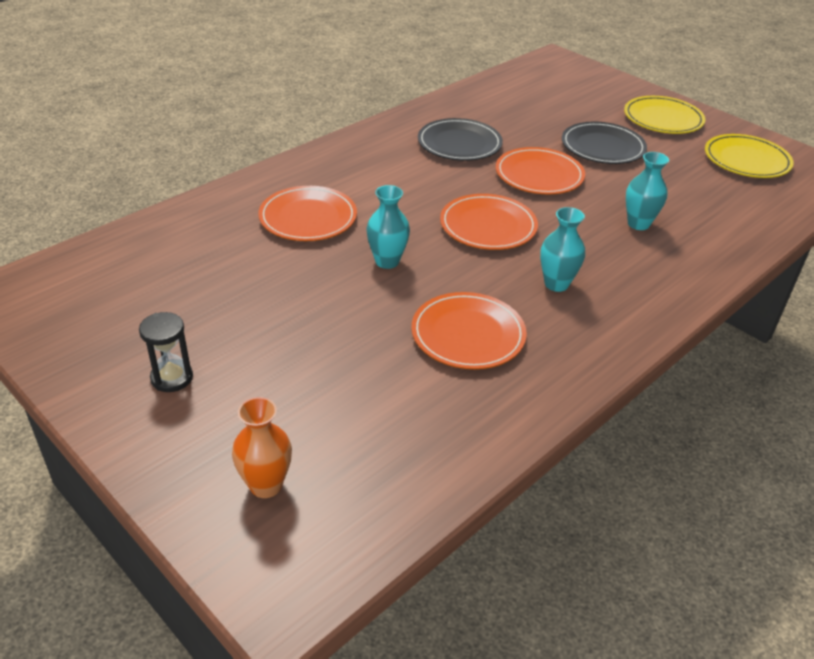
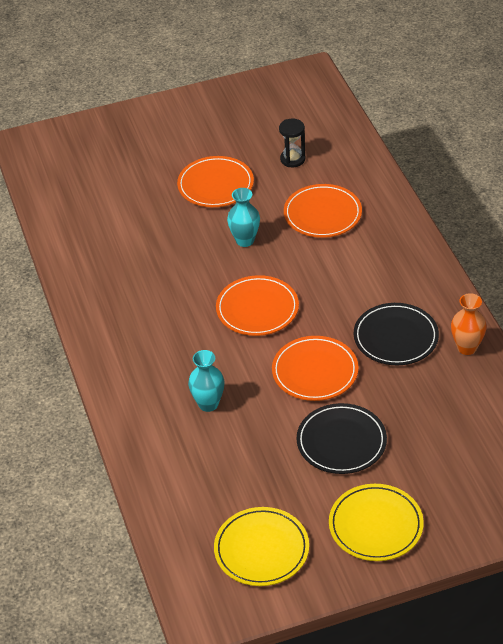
camera: 120 degrees right, 5 degrees up
(172, 378) = (189, 128): black hourglass -> black hourglass (292, 159)
(266, 485) = (89, 148): orange vase -> orange vase (467, 347)
(468, 334) = (145, 255): orange plate -> orange plate (215, 185)
(556, 284) = (166, 319): turquoise vase -> none

